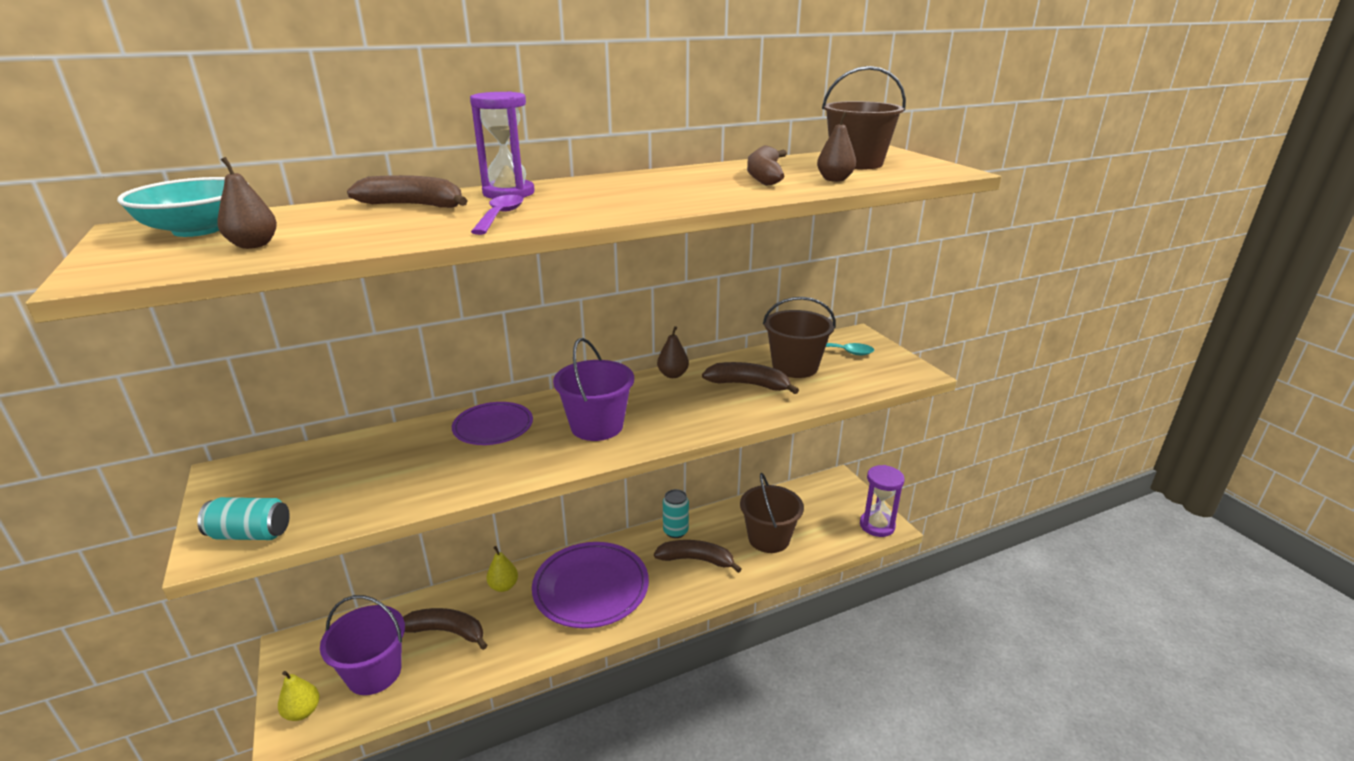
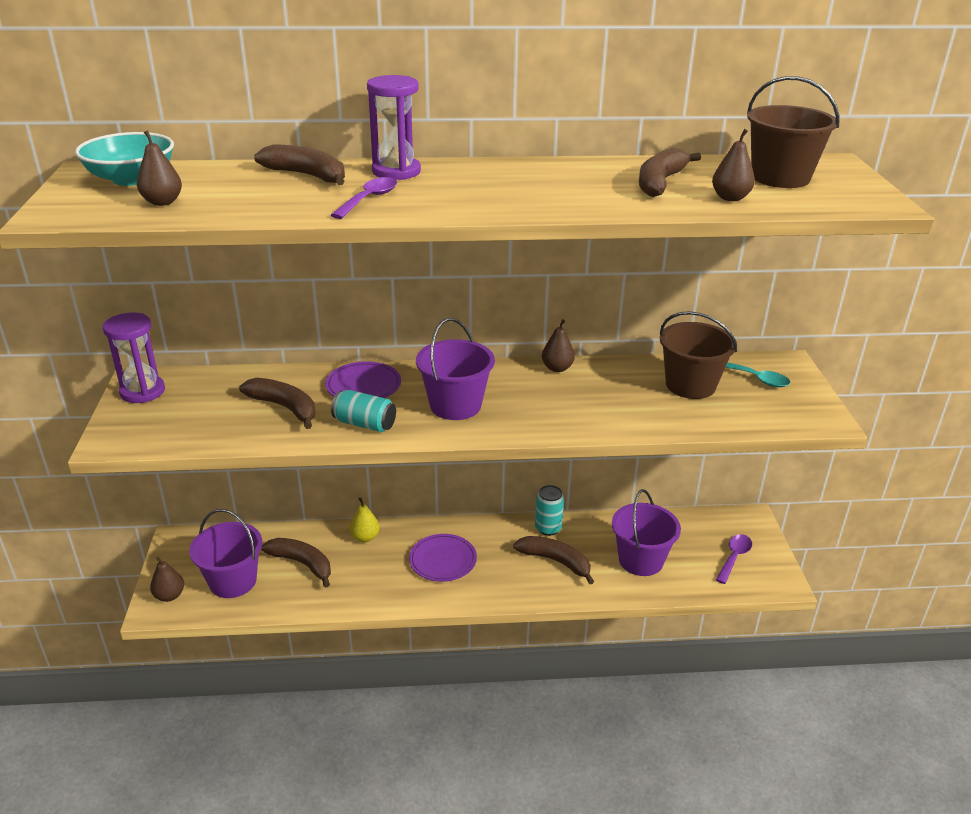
camera: 20 degrees right, 5 degrees up
(250, 534) = (139, 436): turquoise can -> turquoise can (365, 424)
(302, 712) = (169, 595): yellow pear -> brown pear
(591, 587) = (443, 560): purple plate -> purple plate, size x0.59
(748, 385) = (628, 394): brown banana -> brown banana (285, 407)
(769, 538) = (641, 560): brown bucket -> purple bucket
(842, 516) = (734, 557): none -> purple spoon
(877, 525) = (768, 577): purple hourglass -> purple hourglass (142, 391)

